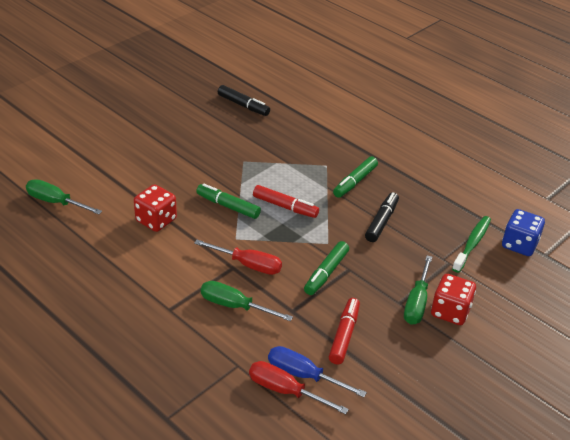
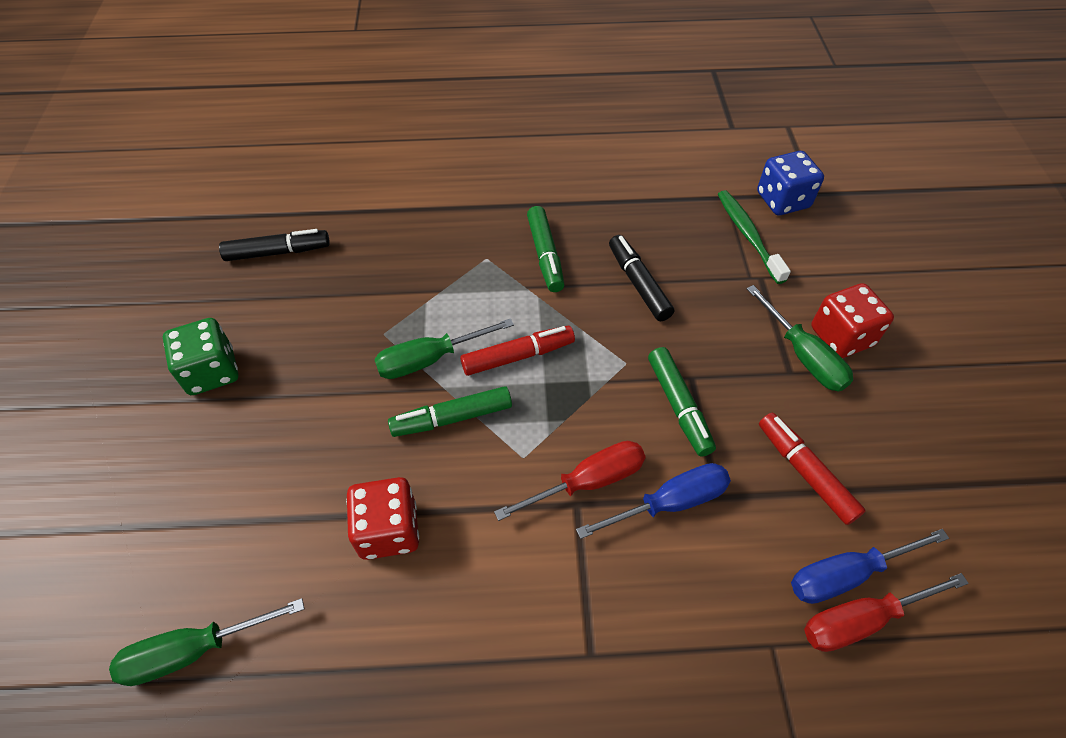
camera: 45 degrees left, 15 degrees up
(165, 129) = (211, 371): none -> green dice
(234, 306) = (654, 560): green screwdriver -> green screwdriver (429, 359)
(269, 296) = (670, 503): none -> blue screwdriver

